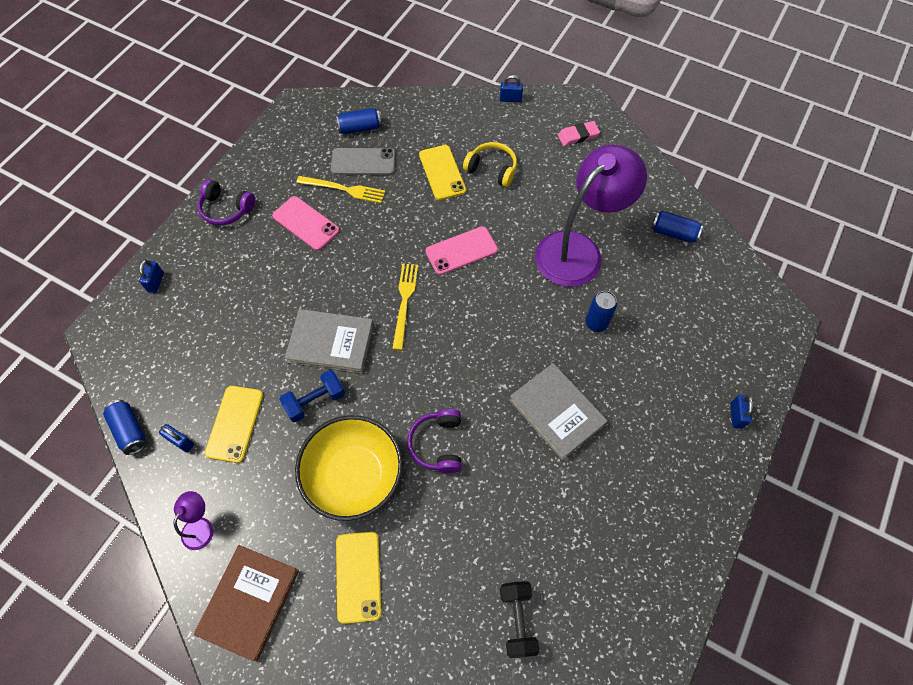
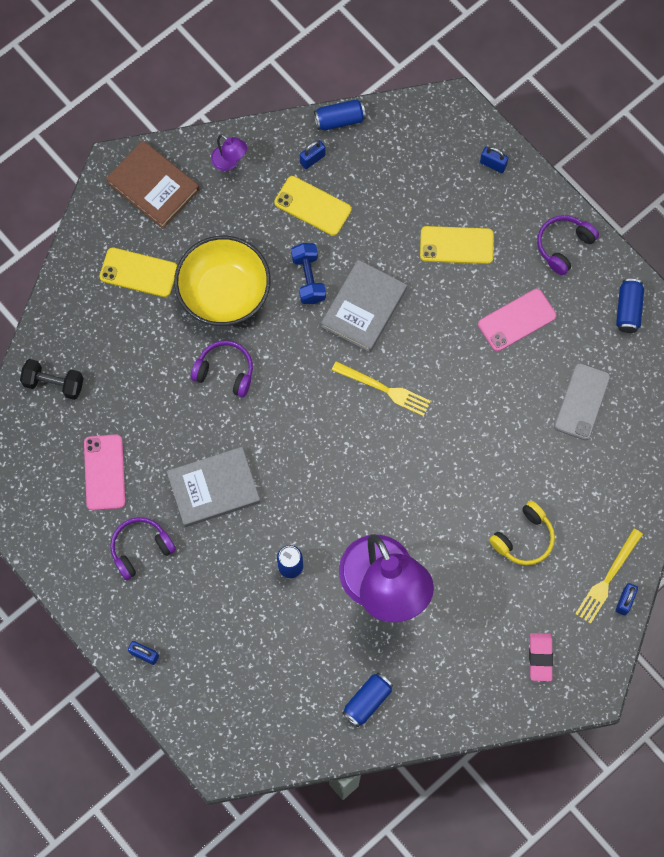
camera: 110 degrees right, 10 degrees up
(344, 189) = (549, 370): yellow fork -> yellow fork (608, 578)
(360, 128) = (634, 412): blue can -> blue can (628, 310)
(442, 172) = (537, 482): yellow phone -> yellow phone (456, 245)
(461, 251) = (425, 466): pink phone -> pink phone (104, 472)
(644, 457) = (141, 548): none -> purple headphones

